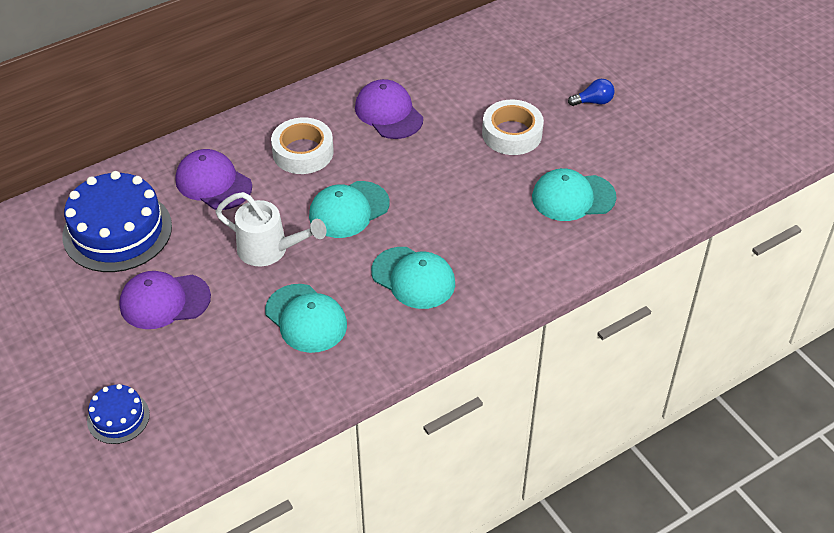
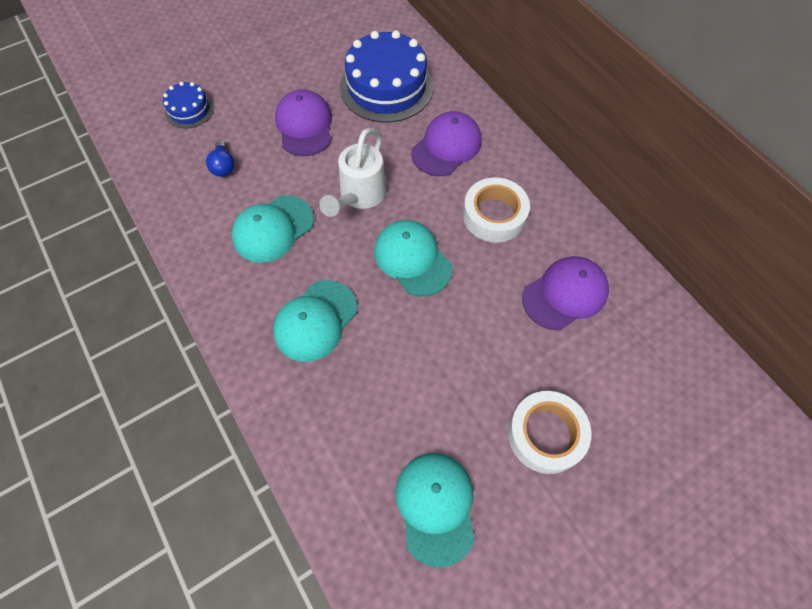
camera: 90 degrees right, 15 degrees up
(593, 102) = (624, 553): blue light bulb -> blue light bulb (223, 166)

